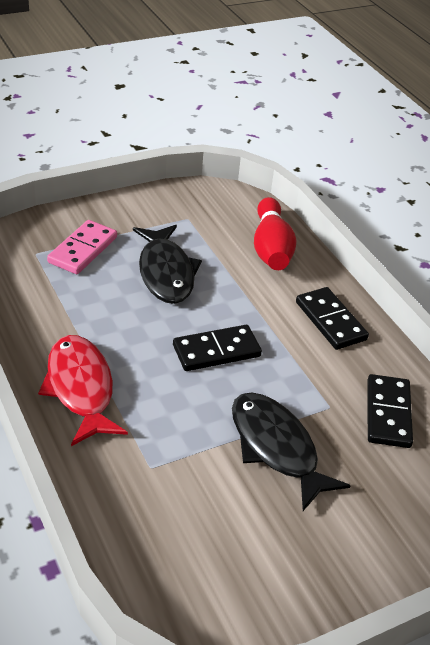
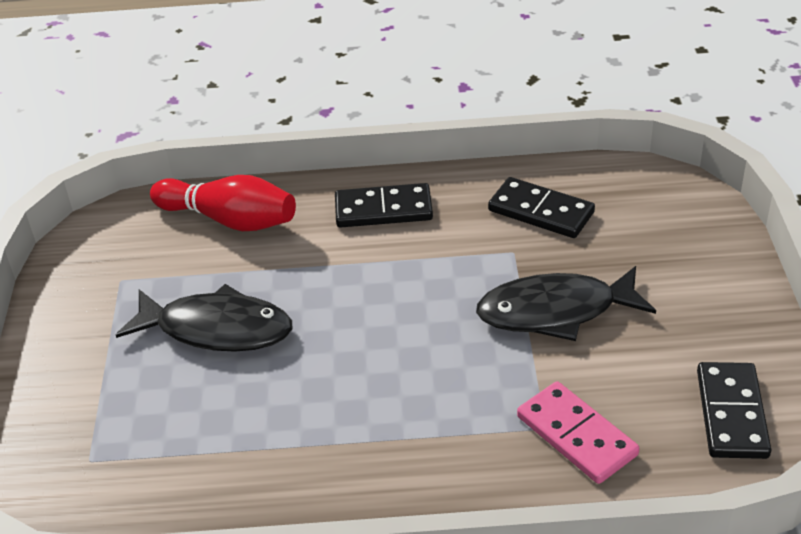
camera: 60 degrees left, 0 degrees up
(80, 388) = (389, 465): red fish -> none
(82, 250) = (116, 404): pink domino -> pink domino (576, 436)
(216, 351) = (385, 319): black domino -> black domino (732, 413)

